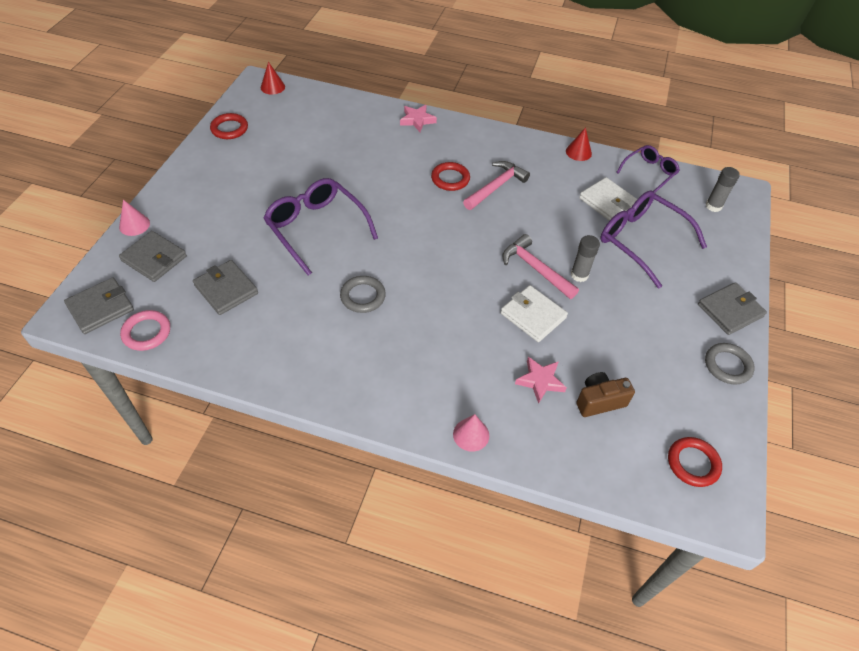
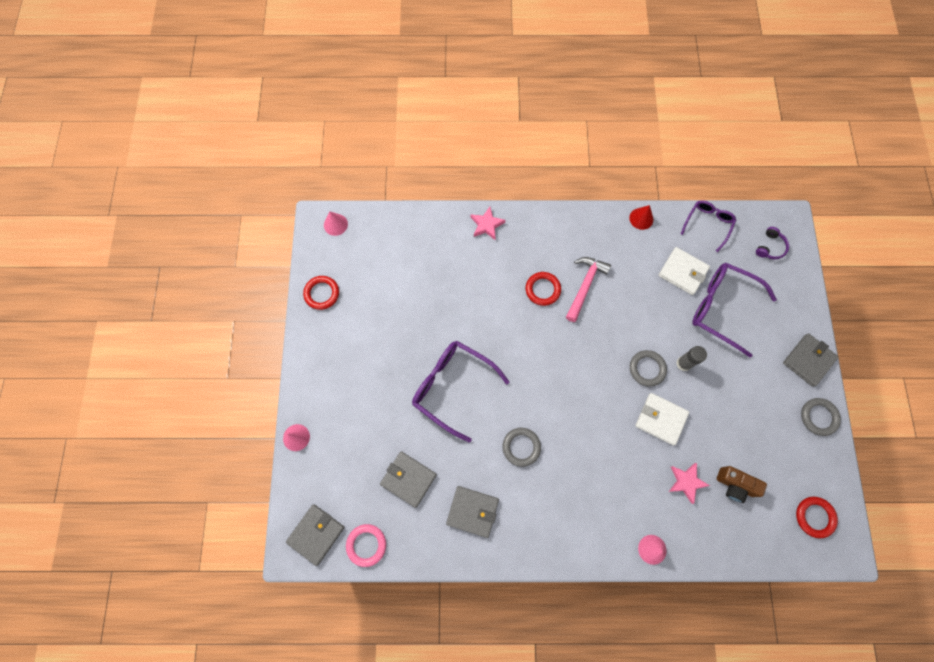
camera: 15 degrees left, 20 degrees up
(154, 258) = (333, 468): grey wallet -> grey wallet (472, 511)
(272, 87) = (335, 224): red cone -> pink cone
(535, 268) = (647, 369): pink hammer -> grey ring
(599, 401) = (734, 485): brown camera -> brown camera turned 120 degrees counterclockwise
(713, 206) = (770, 247): grey glue stick -> purple headphones

